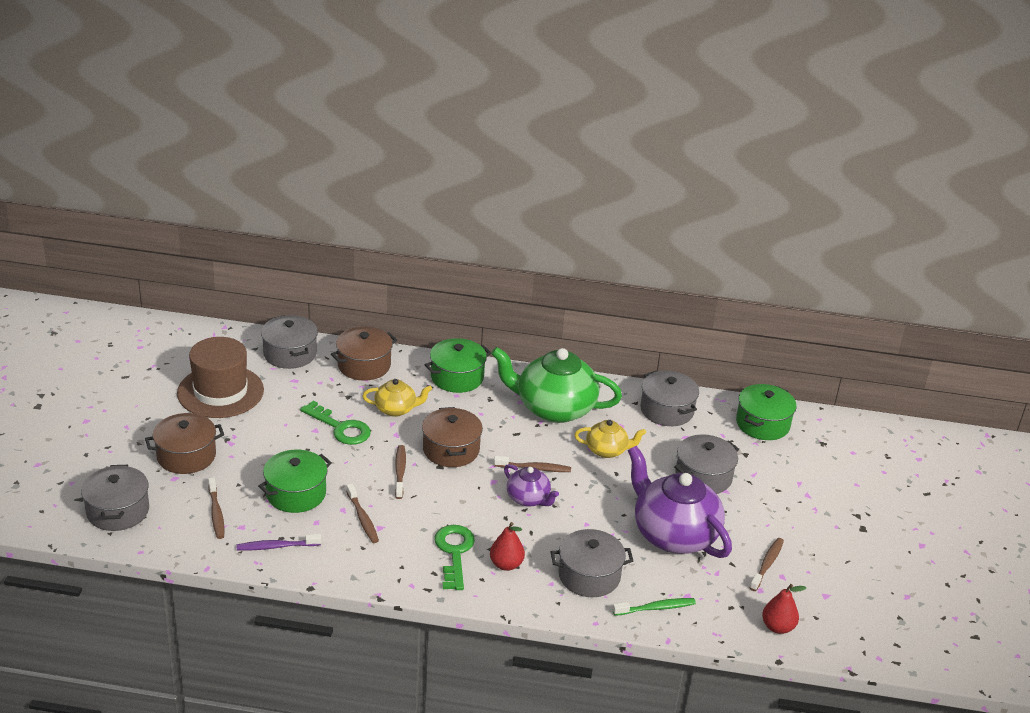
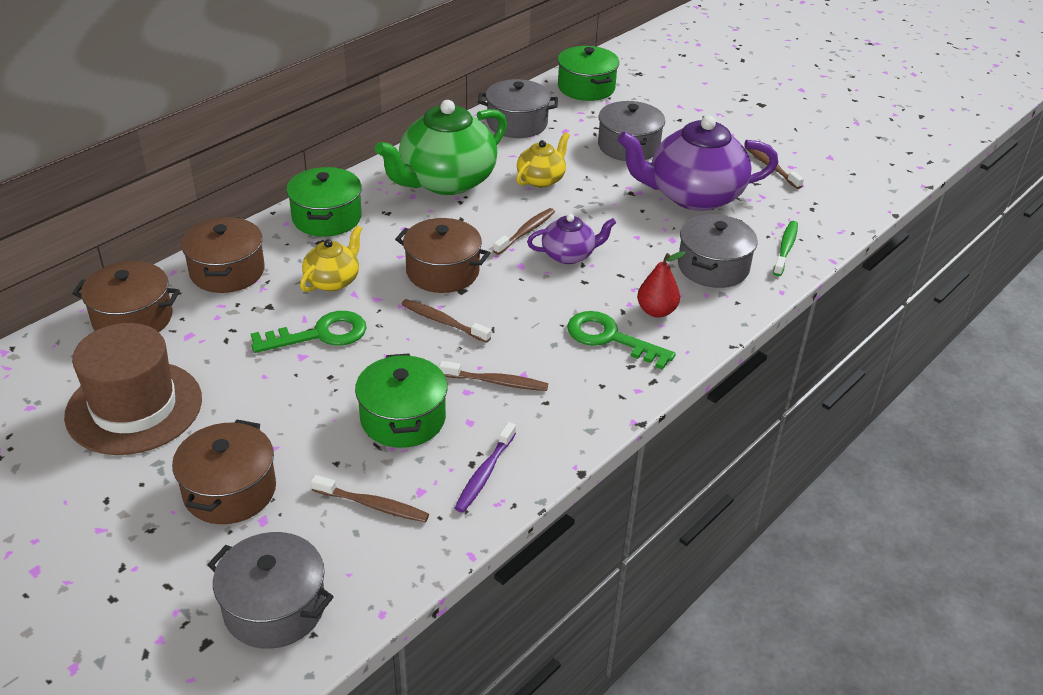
camera: 55 degrees left, 5 degrees up
(290, 354) = (133, 318): grey pot -> brown pot
(777, 627) = (853, 196): red pear -> none

